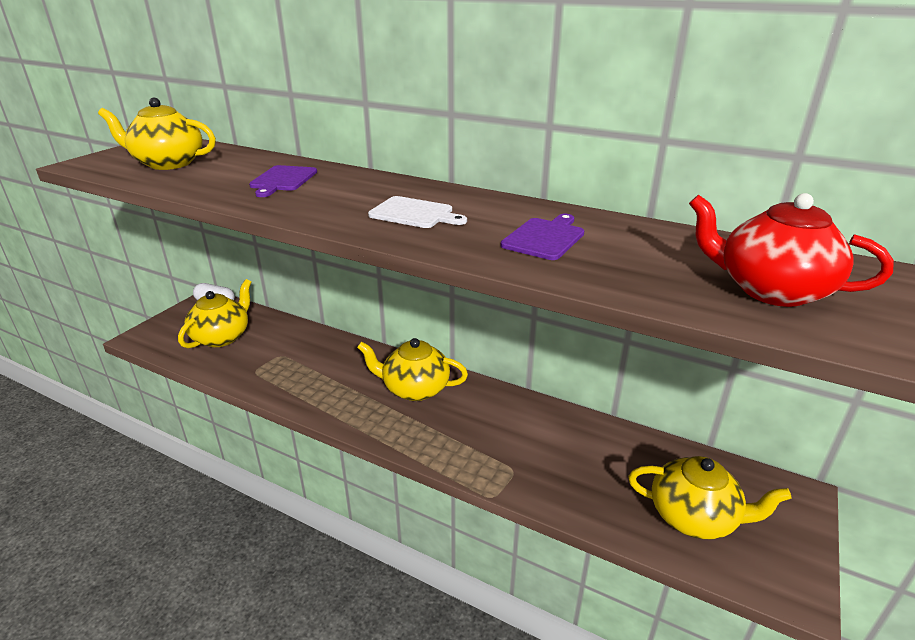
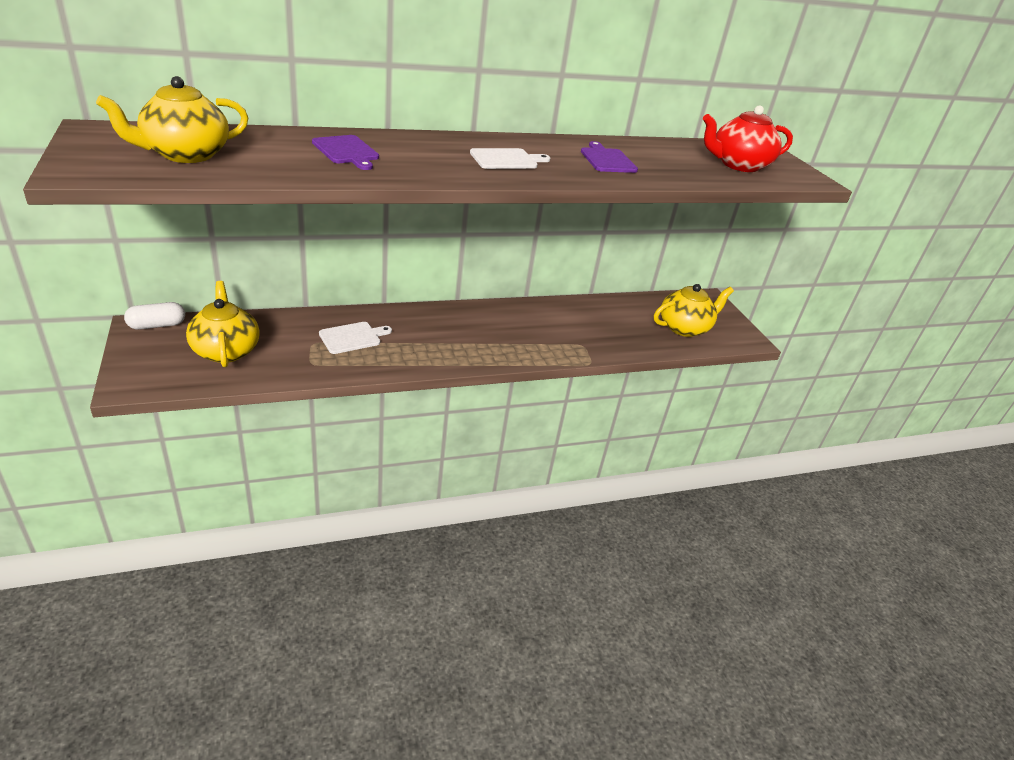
camera: 50 degrees left, 5 degrees up
(314, 363) = (352, 337): none -> white cutting board
(414, 389) = (457, 325): yellow teapot -> none

